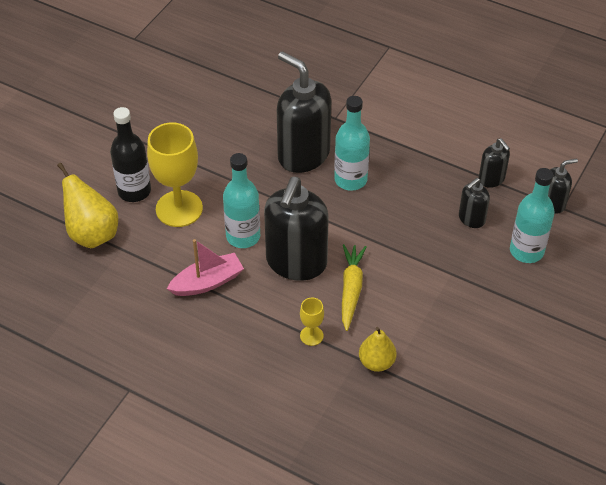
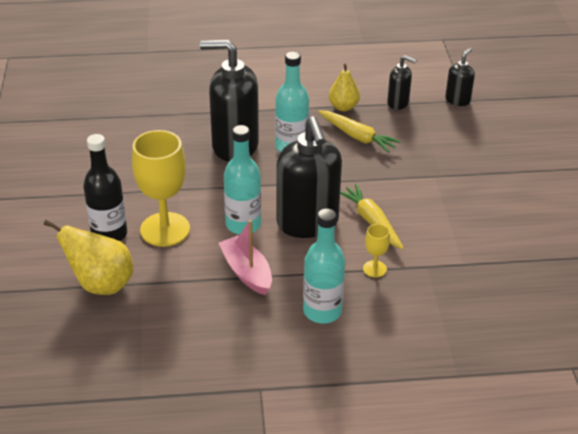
camera: 35 degrees left, 10 degrees down
(207, 282) = (247, 272): pink boat -> pink boat turned 60 degrees counterclockwise
(376, 362) = (444, 262): yellow pear -> yellow pear (343, 107)
(419, 197) = (357, 137): none -> yellow carrot
(471, 219) = (411, 134): black soap dispenser -> none
(526, 251) = (472, 137): turquoise bottle -> turquoise bottle (322, 311)

